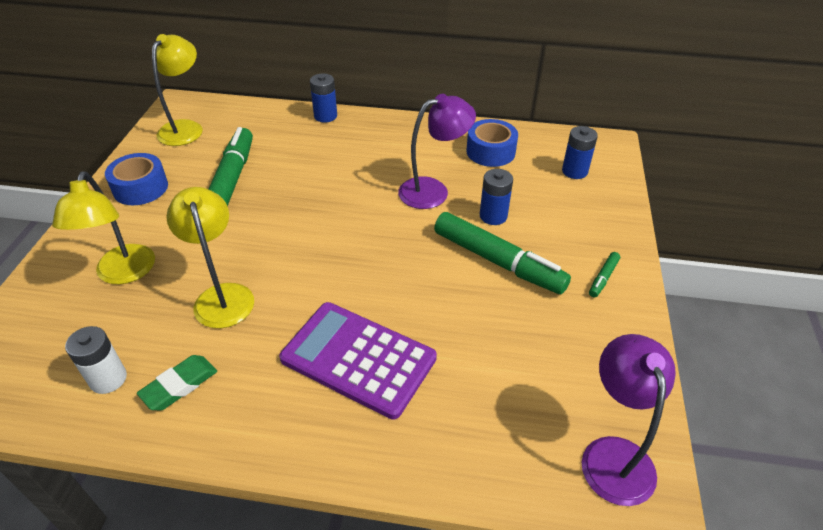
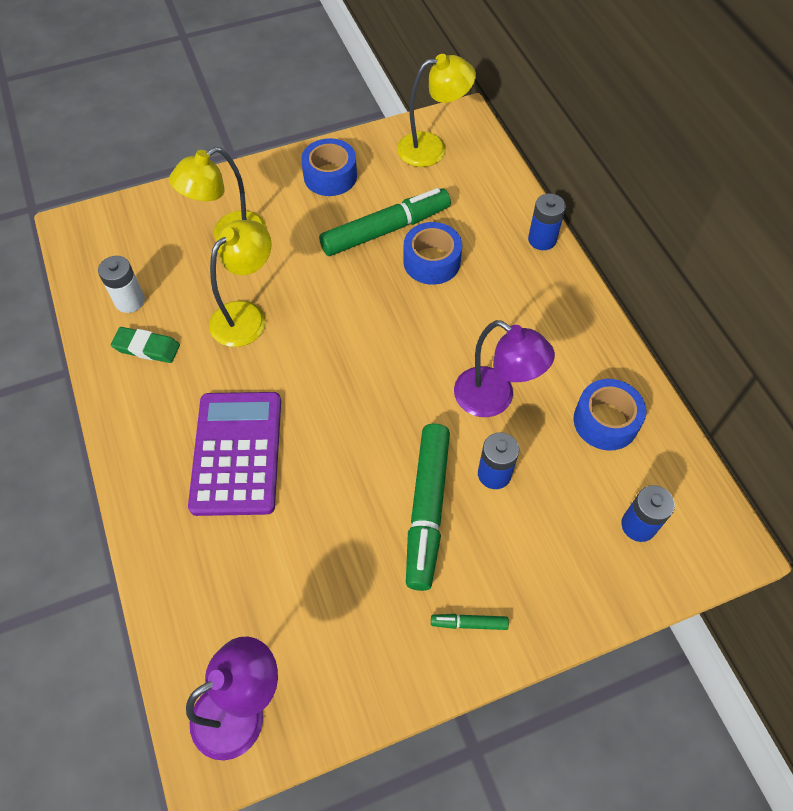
camera: 60 degrees right, 15 degrees up
(287, 170) = (431, 261): none -> blue tape

